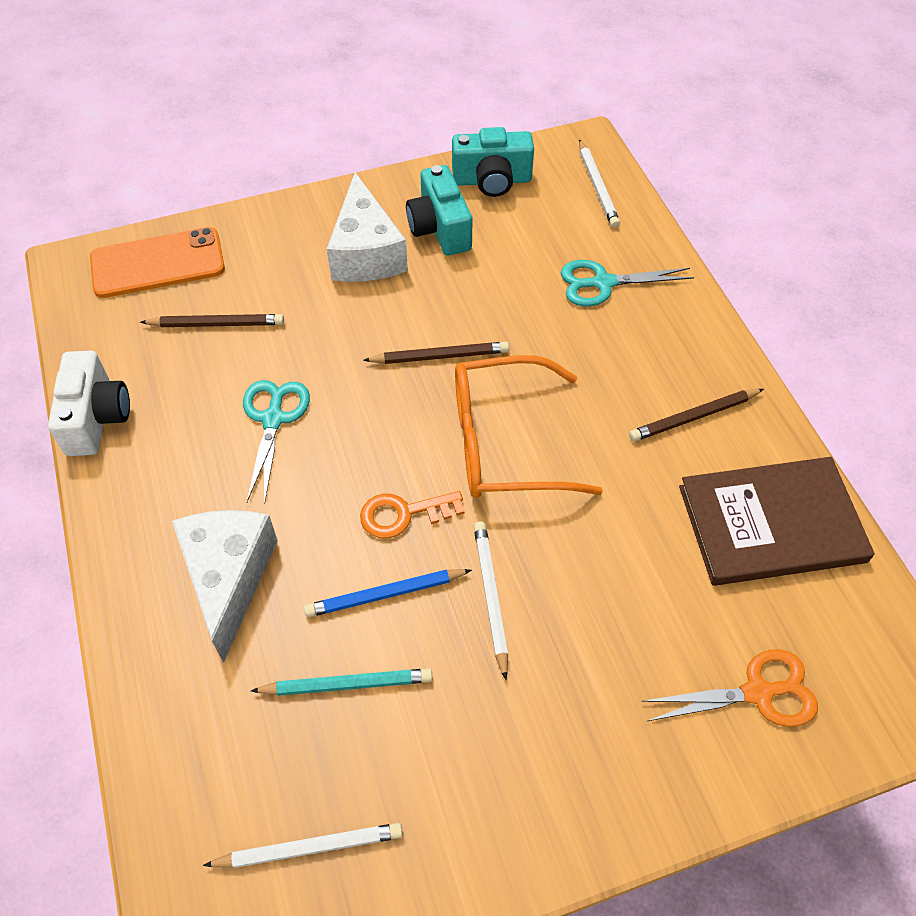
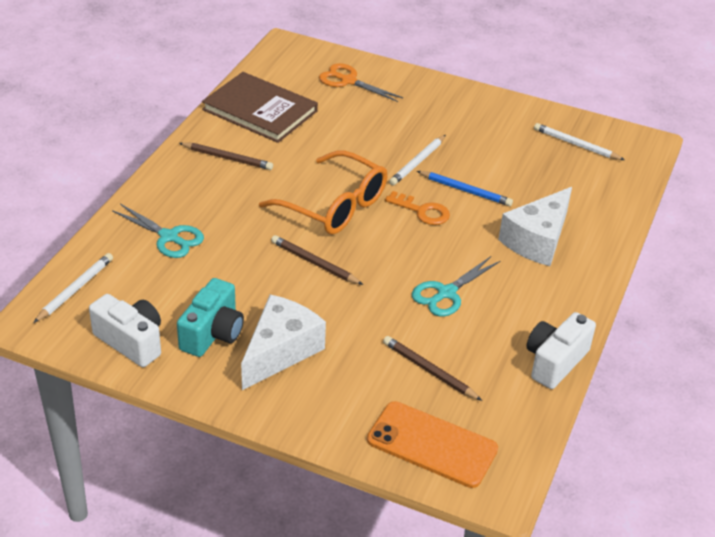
camera: 140 degrees left, 15 degrees down
(347, 685) = (515, 175): turquoise pencil -> none
(492, 180) = (131, 341): turquoise camera -> white camera

